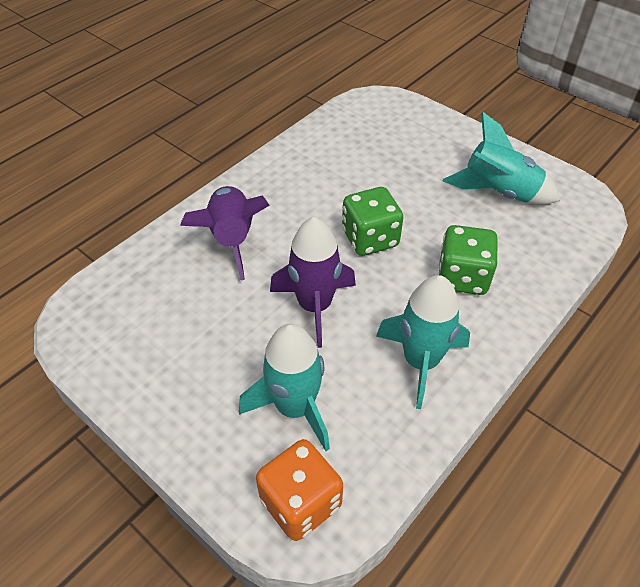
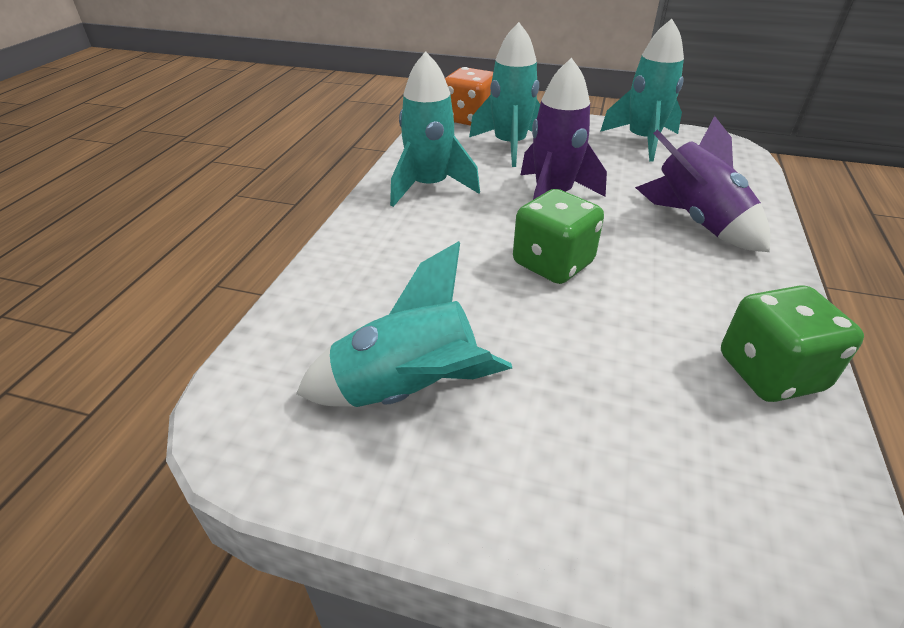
camera: 155 degrees right, 10 degrees down
(146, 358) = (642, 141): none -> turquoise rocket
(462, 277) = (419, 256): green dice -> green dice (770, 373)

